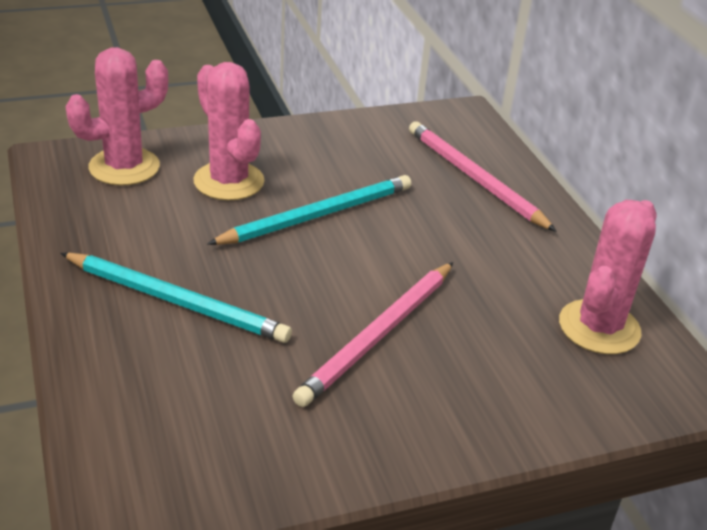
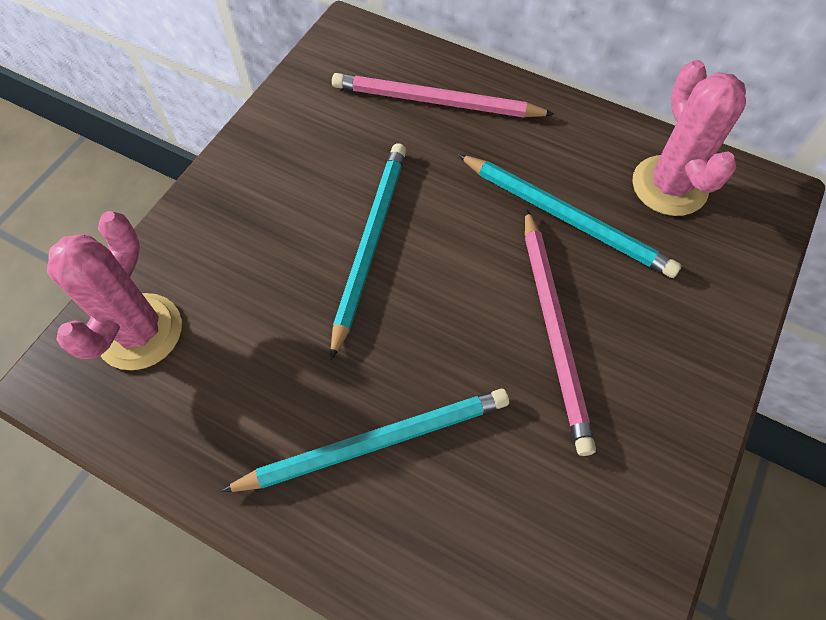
camera: 40 degrees left, 25 degrees up
(229, 181) = (254, 268): pink cactus -> none
(481, 289) = (565, 217): none -> turquoise pencil

